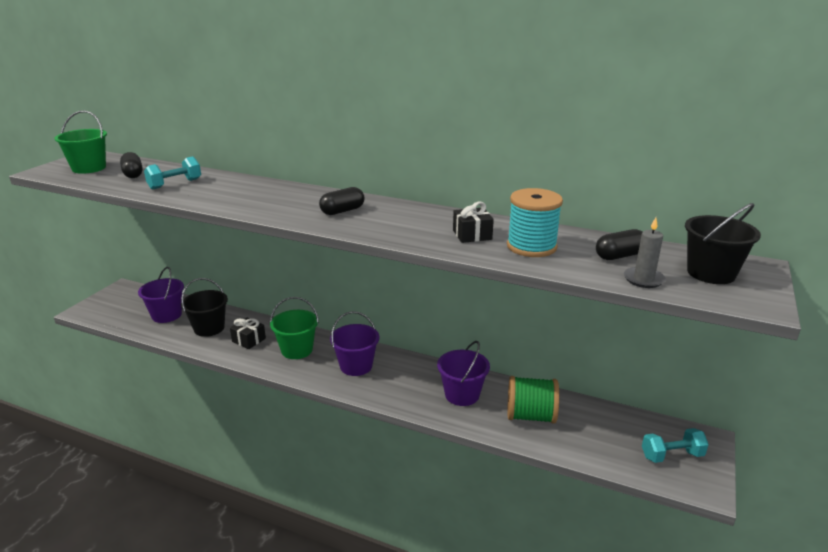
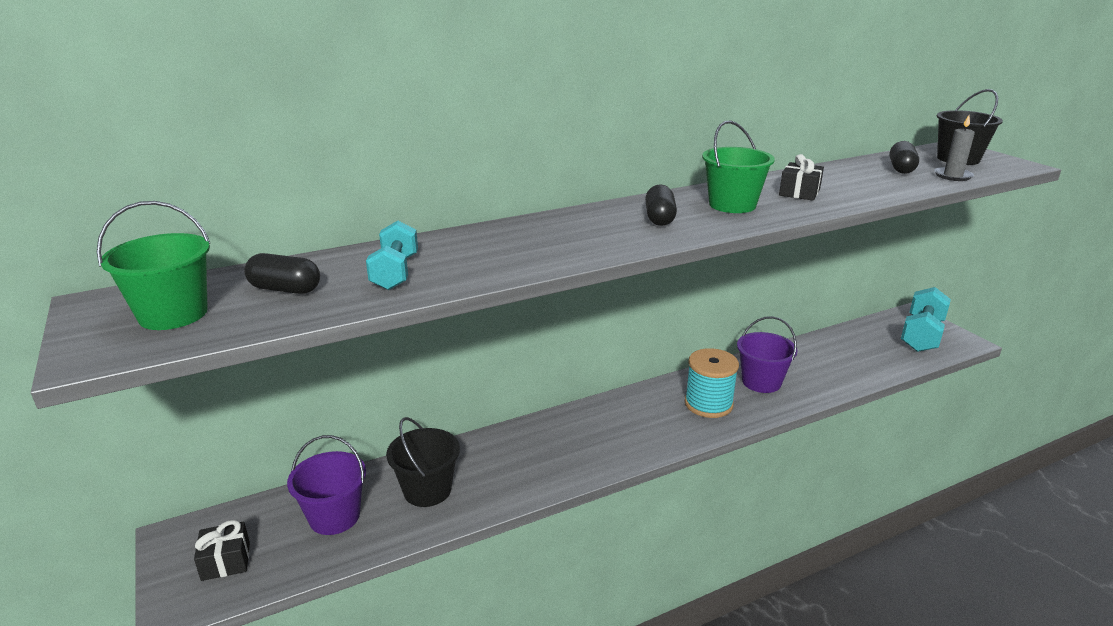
camera: 50 degrees left, 0 degrees up
(249, 340) = (501, 468): black gift -> black gift (226, 561)
(297, 350) = (569, 442): green bucket -> green bucket (732, 205)
(356, 366) = (648, 417): purple bucket -> none
(530, 416) = (824, 365): green spool -> none
(531, 246) = (851, 184): turquoise spool -> turquoise spool (708, 404)
(672, 455) = (921, 335): turquoise dumbbell -> turquoise dumbbell, size x1.54

